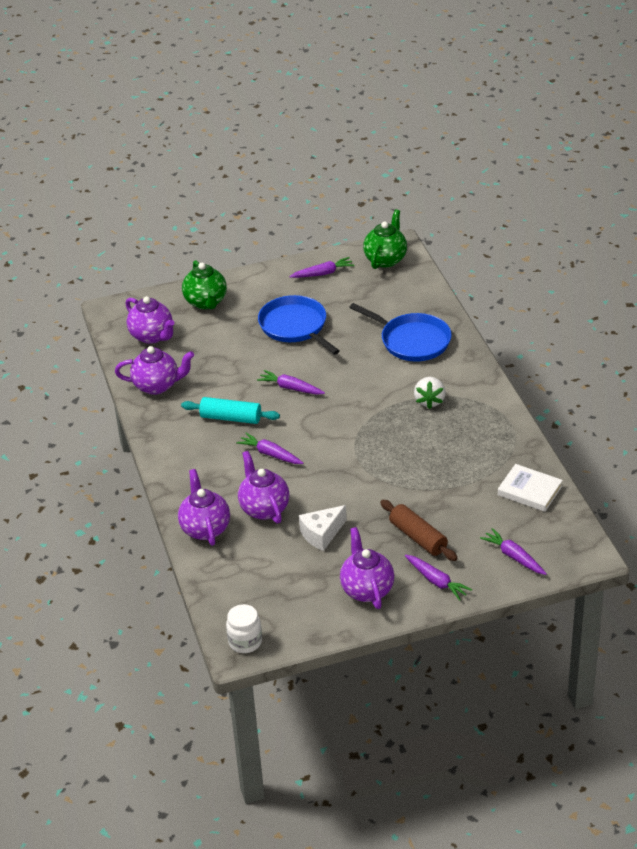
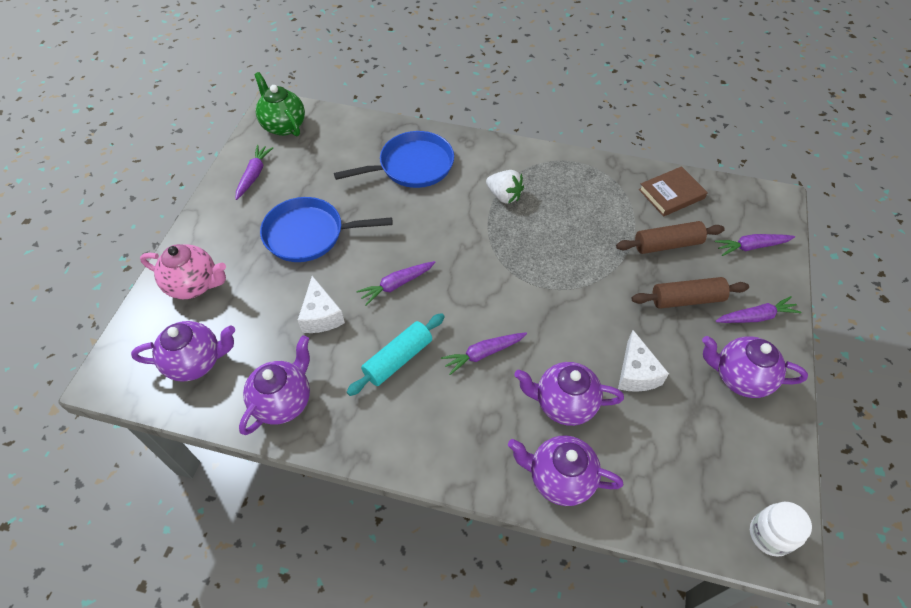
camera: 60 degrees left, 15 degrees up
(206, 302) = (194, 285): green teapot -> pink teapot
(233, 368) = (321, 315): none -> white cheese
(467, 507) = (667, 244): none -> brown rolling pin
(529, 490) = (671, 194): white book -> brown book

